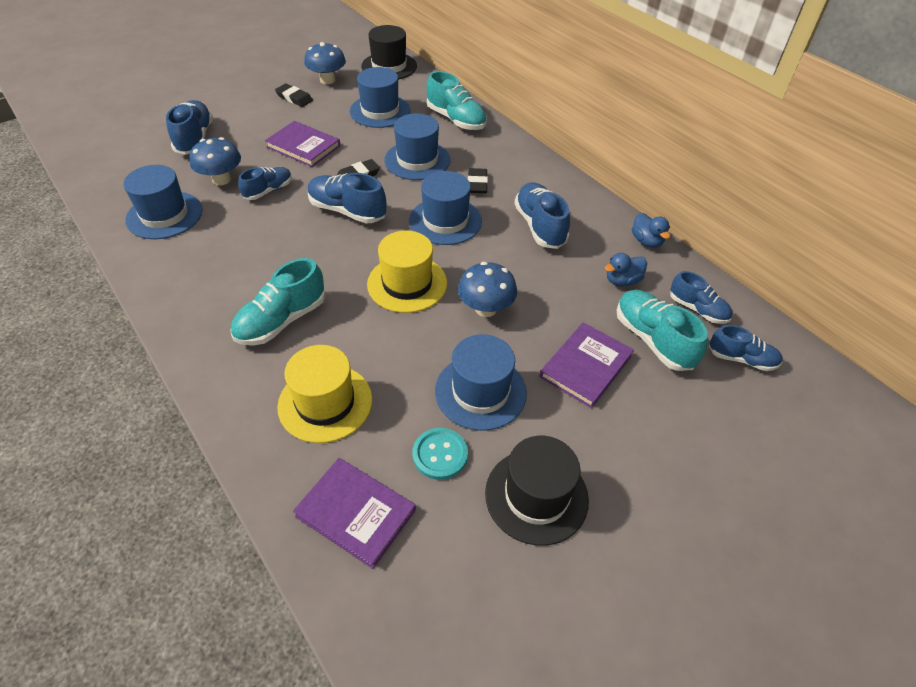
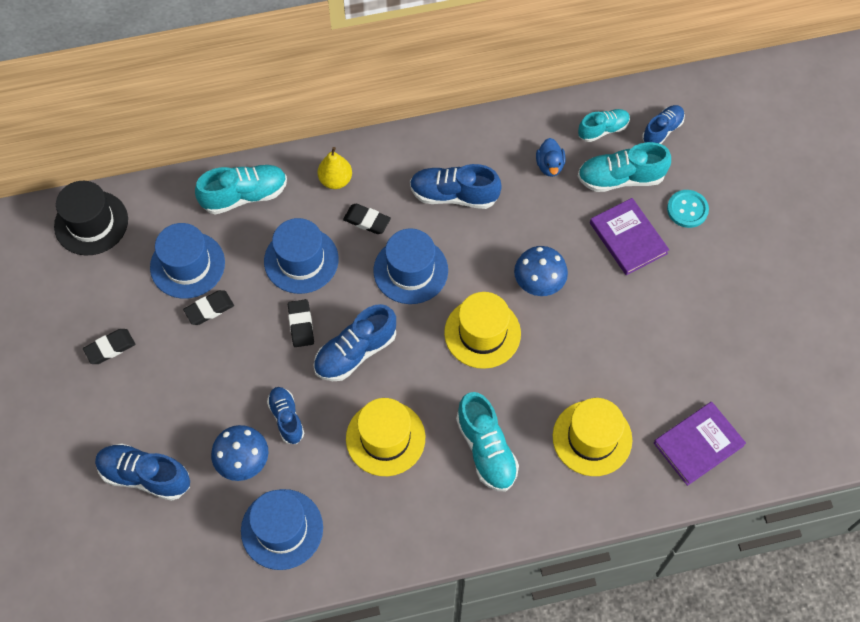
camera: 65 degrees left, 15 degrees up
(270, 250) = (385, 438): none -> yellow hat
(303, 146) = (219, 363): purple book -> none
(327, 80) = (87, 300): blue mushroom -> none
(348, 130) = (209, 309): none -> black eraser
(440, 454) = (670, 372): turquoise button -> turquoise button (687, 209)
(480, 391) = (624, 322): blue hat -> none
(503, 158) = (335, 180): none -> yellow pear
(536, 496) = (725, 323): black hat -> none
(646, 241) = (511, 122): blue duck -> none
(697, 309) = (603, 130): blue shoe -> turquoise shoe

